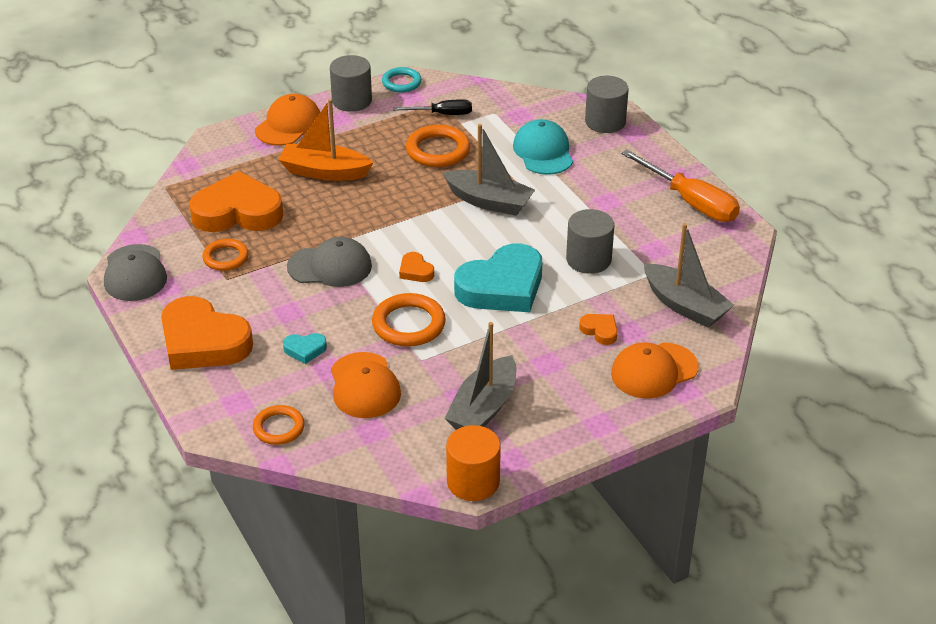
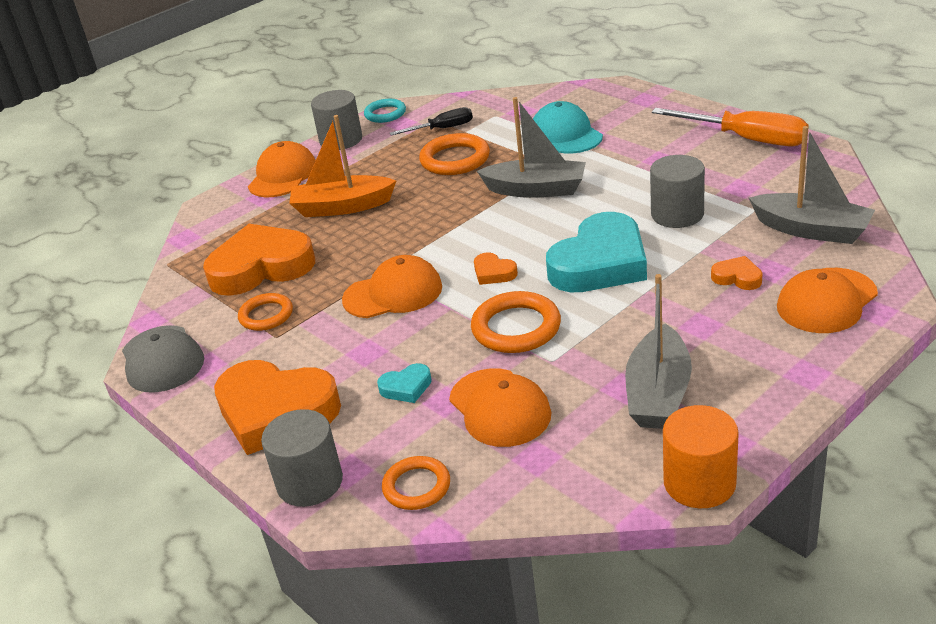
camera: 10 degrees left, 5 degrees down
(330, 266) = (393, 293): grey cap -> orange cap
(605, 122) = (612, 96): grey cylinder -> grey cylinder (310, 482)

